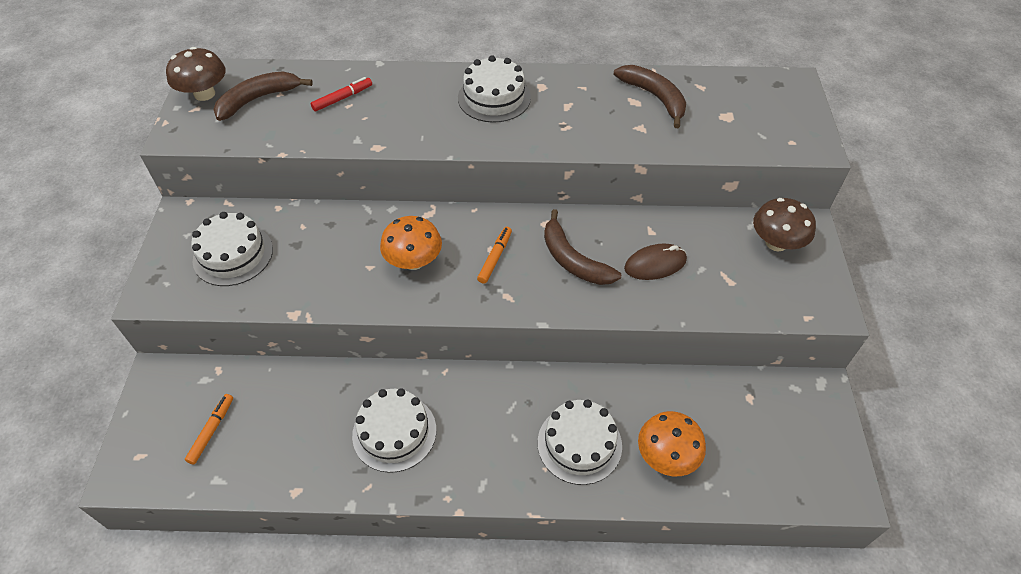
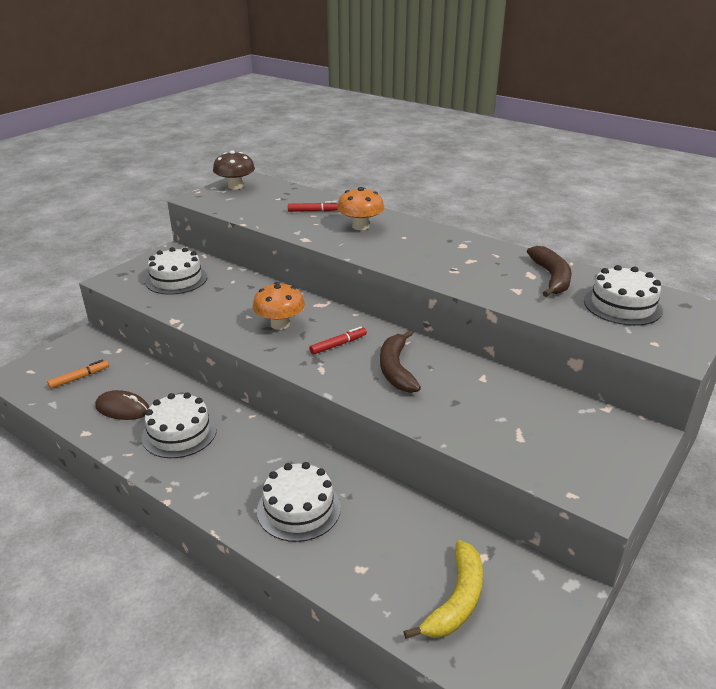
camera: 35 degrees right, 20 degrees down
(258, 99) = (262, 197): brown banana -> none
(494, 98) = (418, 240): white cake -> white cake (622, 305)
(495, 258) = (338, 345): orange marker -> red marker
(655, 264) = (462, 399): brown mouse -> brown mouse (122, 409)
(666, 456) = (361, 556): orange mushroom -> orange mushroom (360, 226)
(762, 448) = (456, 600): none -> yellow banana
(776, 243) = (596, 431): brown mushroom -> none

